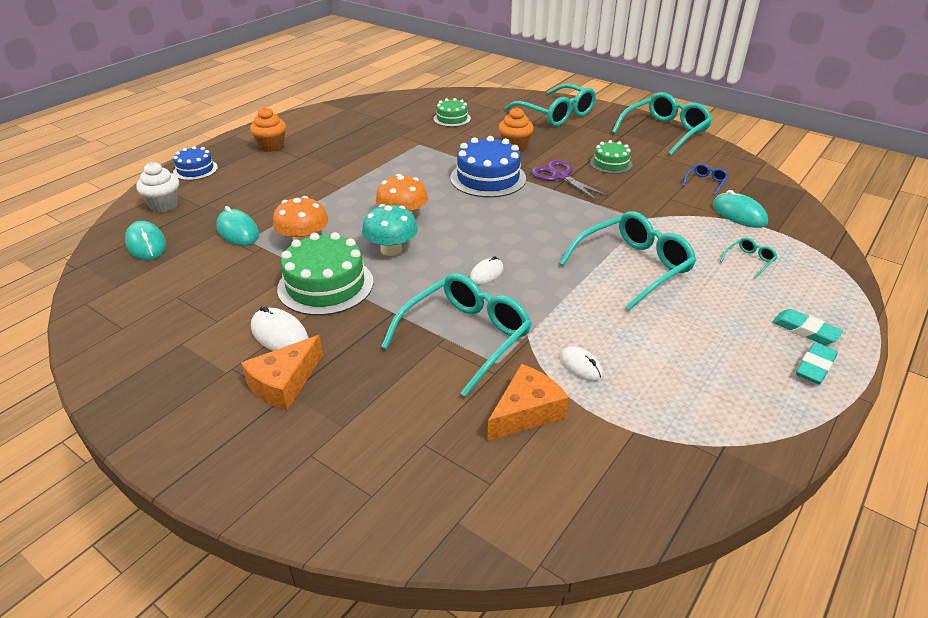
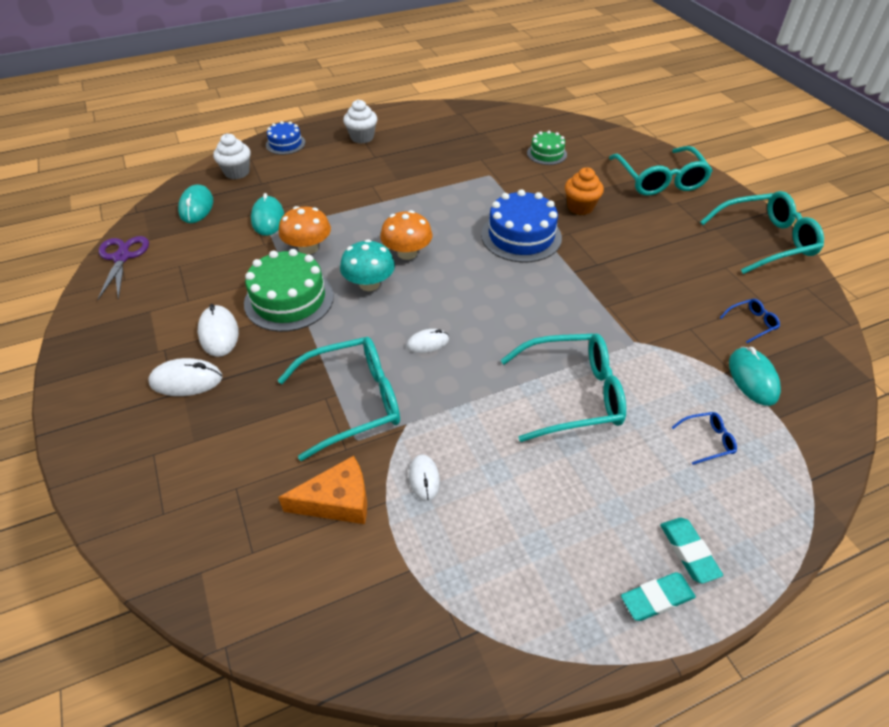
camera: 30 degrees right, 10 degrees up
(271, 146) = (362, 137): orange cupcake -> white cupcake
(284, 383) = (186, 380): orange cheese -> white mouse
(560, 176) = (594, 259): purple scissors -> purple scissors (122, 257)
(611, 163) = (664, 261): green cake -> none
(749, 261) = (708, 440): turquoise glasses -> blue glasses

